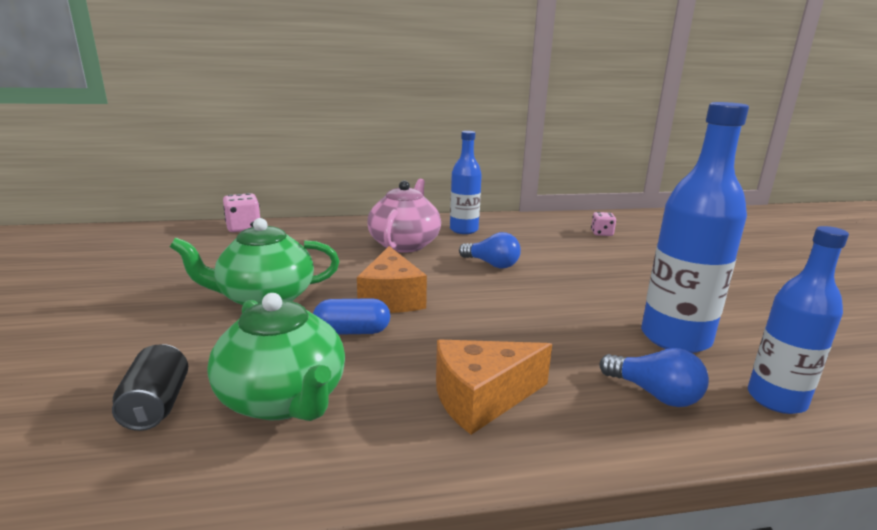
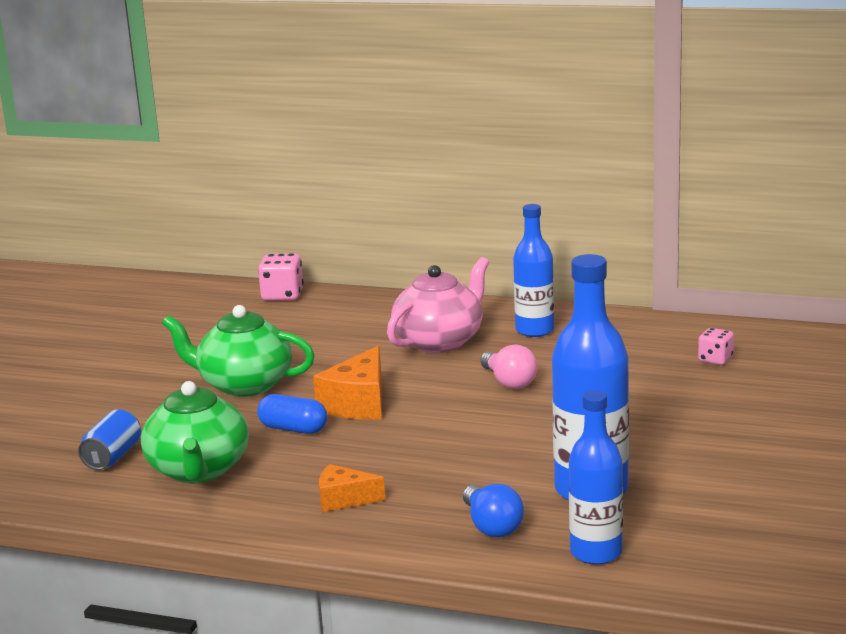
camera: 30 degrees right, 0 degrees up
(157, 405) = (113, 457): black can -> blue can
(481, 398) = (344, 499): orange cheese -> orange cheese, size x0.62
(492, 264) = (509, 382): blue light bulb -> pink light bulb

